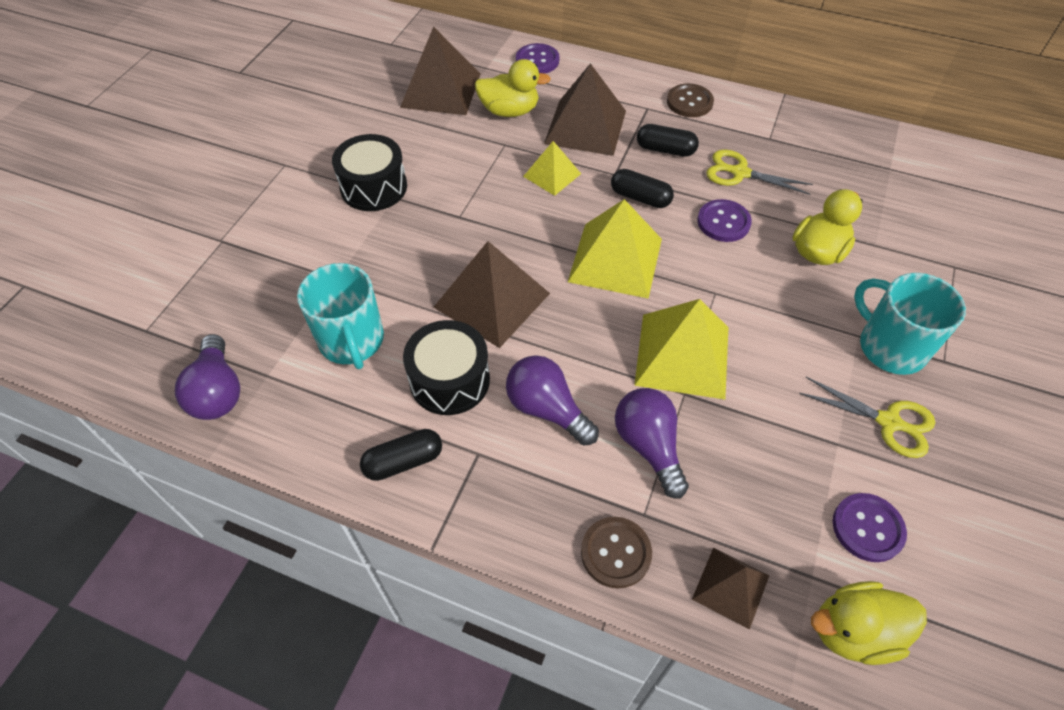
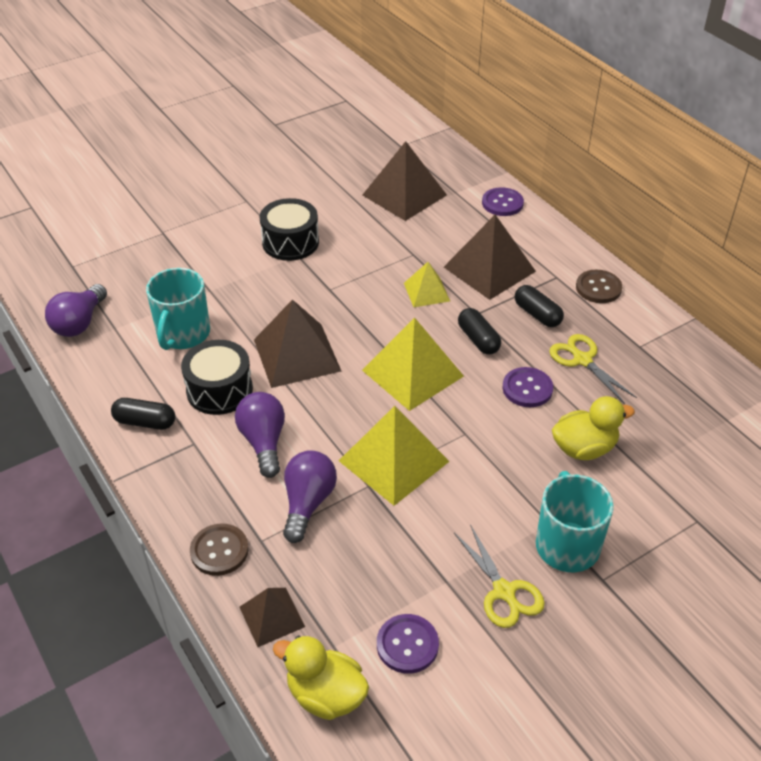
camera: 35 degrees right, 10 degrees down
(509, 111) = (441, 232): yellow duck -> none

